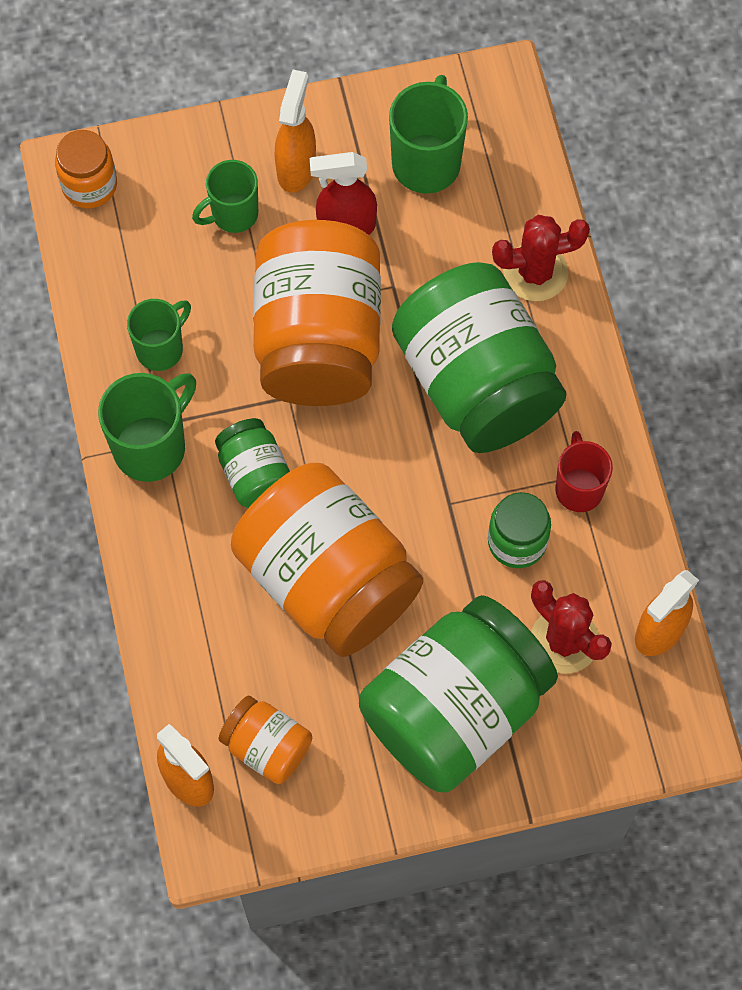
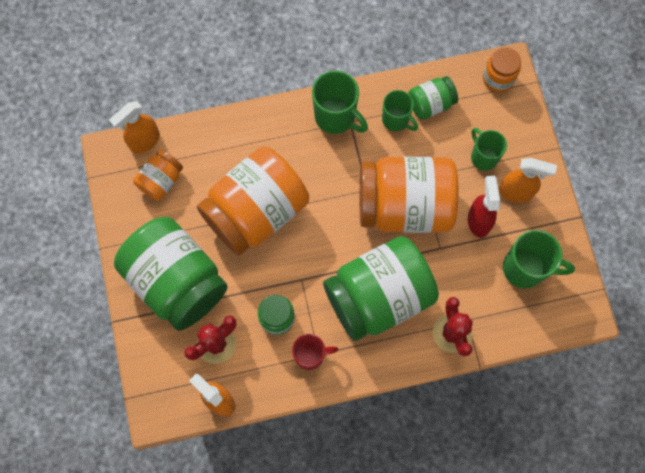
camera: 90 degrees right, 5 degrees up
(254, 474) = (320, 171): green jar -> green jar (430, 104)

